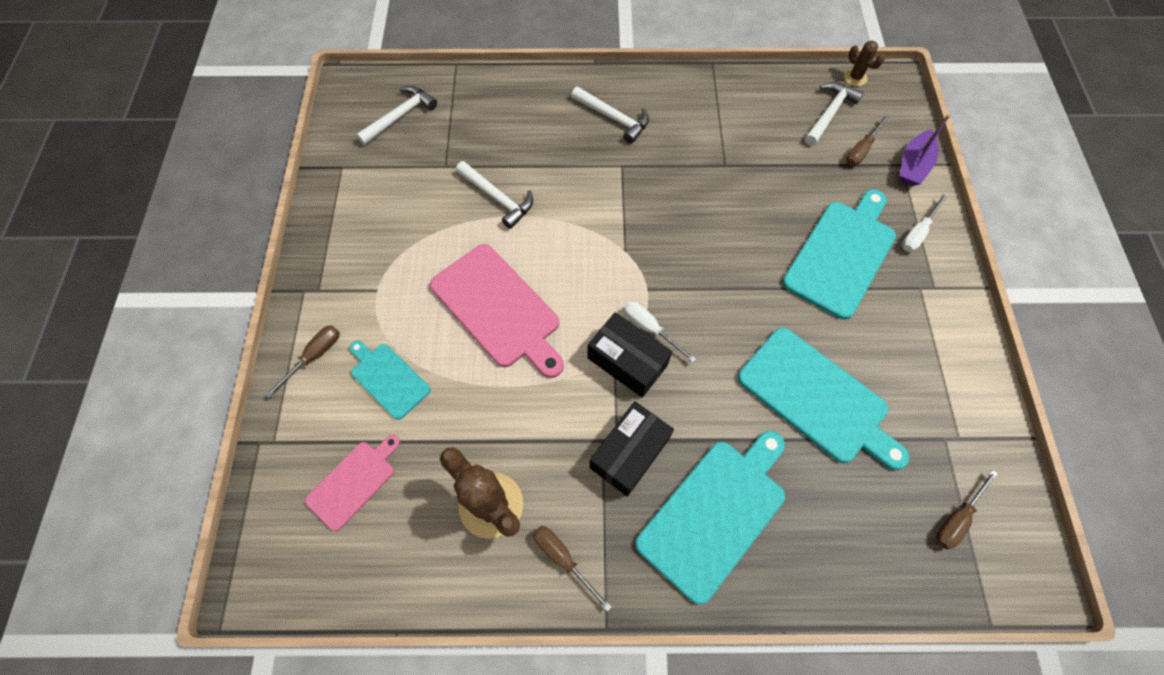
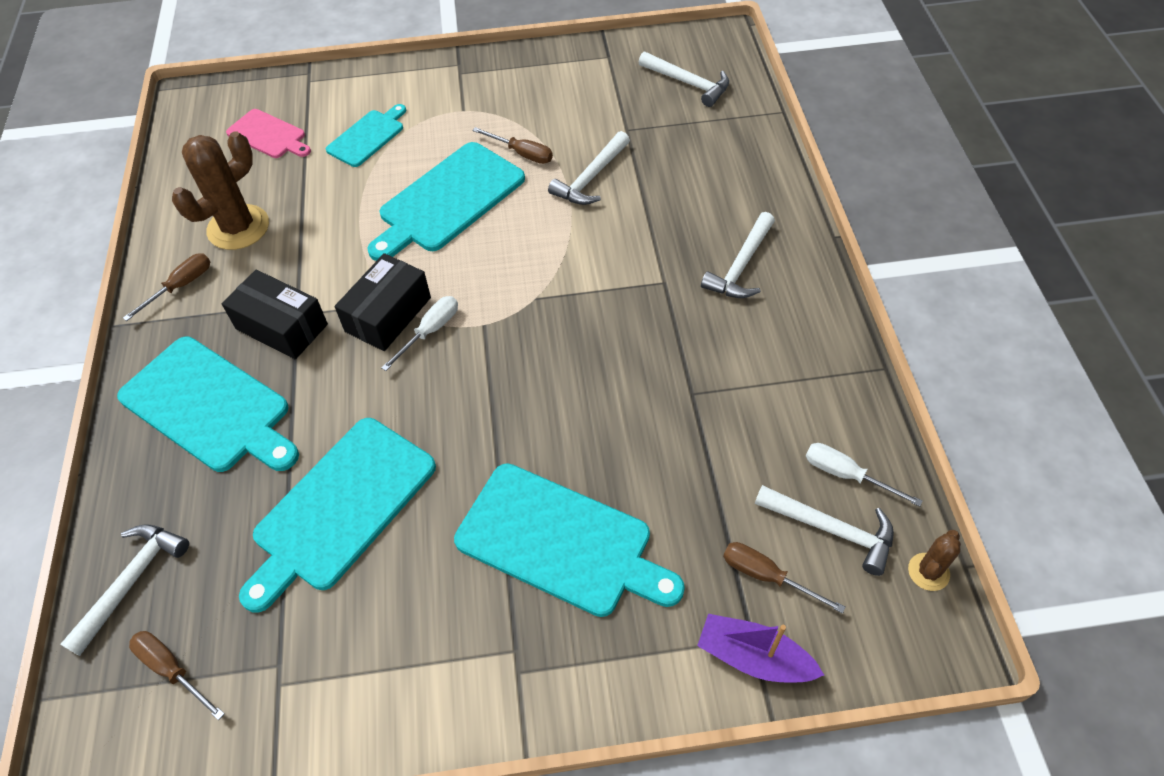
camera: 85 degrees right, 10 degrees down
(315, 356) = (390, 86): brown screwdriver -> brown screwdriver (522, 154)
(498, 309) = (448, 200): pink cutting board -> turquoise cutting board
(887, 563) = (131, 582): none -> white hammer
(917, 233) = (616, 654): white screwdriver -> white screwdriver (846, 475)

